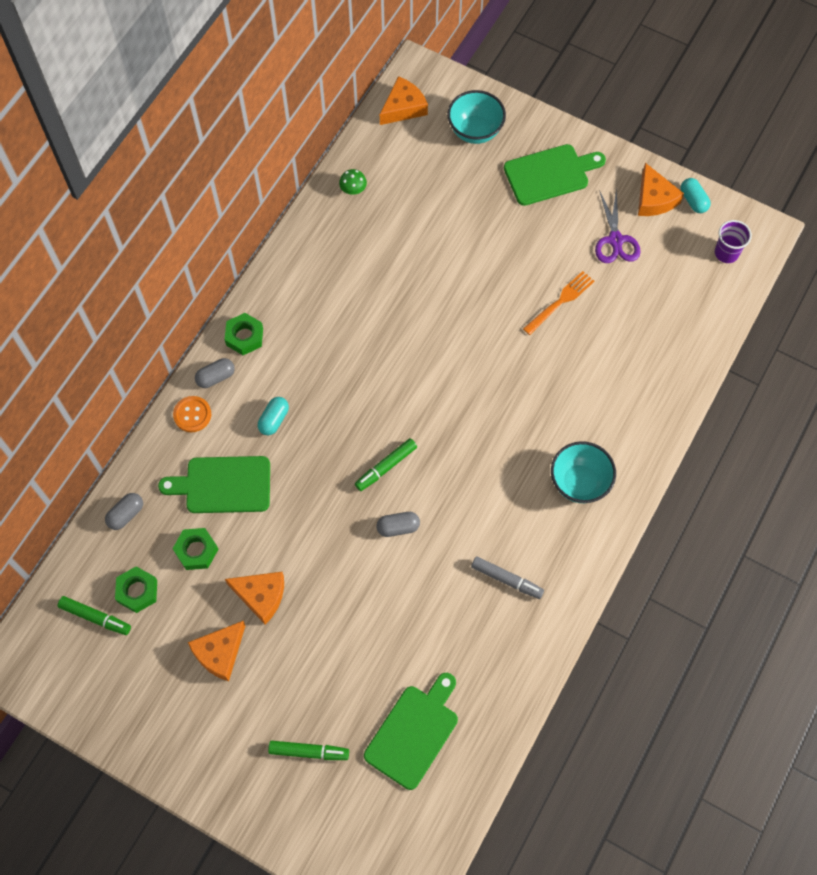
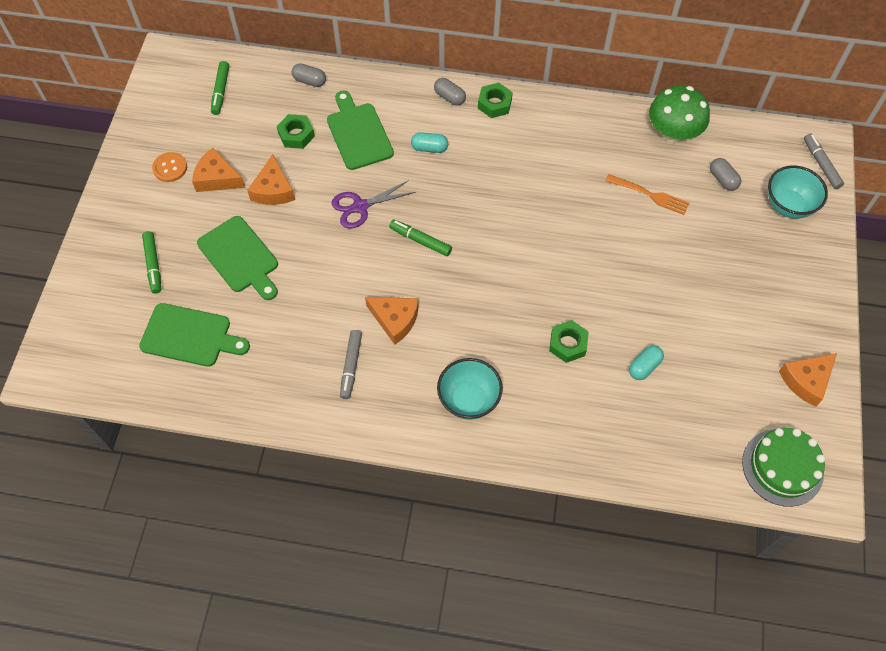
camera: 70 degrees right, 5 degrees down
(137, 591) = (250, 109): green nut -> green nut (568, 344)
(192, 415) = (410, 93): orange button -> orange button (170, 168)
(353, 190) = (673, 133): green mushroom -> green mushroom, size x2.29
(398, 527) = (368, 267): grey capsule -> grey capsule (723, 179)
(403, 107) = (778, 143): orange cheese -> orange cheese (395, 320)
(441, 84) = (821, 164): none -> grey marker
(550, 174) = (779, 280): green cutting board -> green cutting board (240, 257)
(560, 301) = (647, 329): orange fork -> orange fork (650, 195)
(615, 240) = (740, 358): purple scissors -> purple scissors (360, 207)
(693, 200) = (826, 418): turquoise capsule -> turquoise capsule (644, 367)
(726, 253) = (782, 467): purple cup -> green cake

